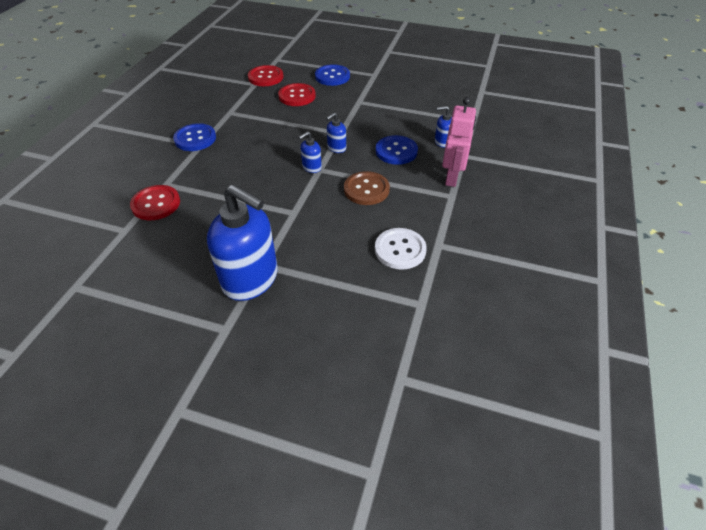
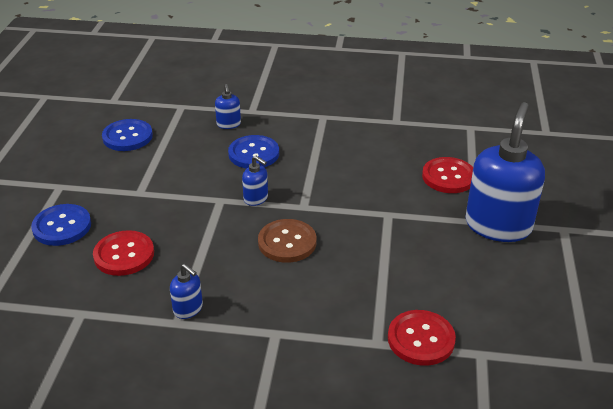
camera: 100 degrees left, 10 degrees down
(195, 139) = (259, 344): blue button -> blue button (127, 137)
(265, 77) = (57, 303): red button -> red button (448, 177)
(311, 167) = (301, 213): blue soap dispenser -> blue soap dispenser (188, 309)
(366, 189) = (331, 168): brown button -> brown button (287, 242)
(400, 250) = (412, 141): white button -> none
(452, 177) = (293, 117): pink robot -> none

